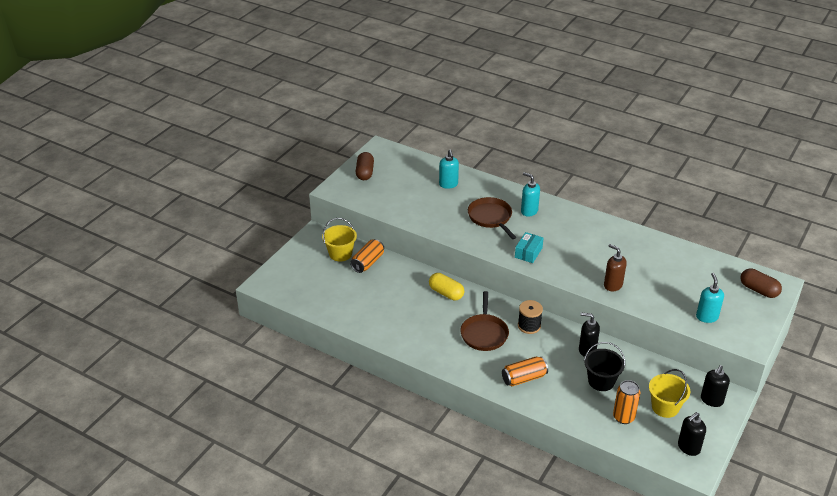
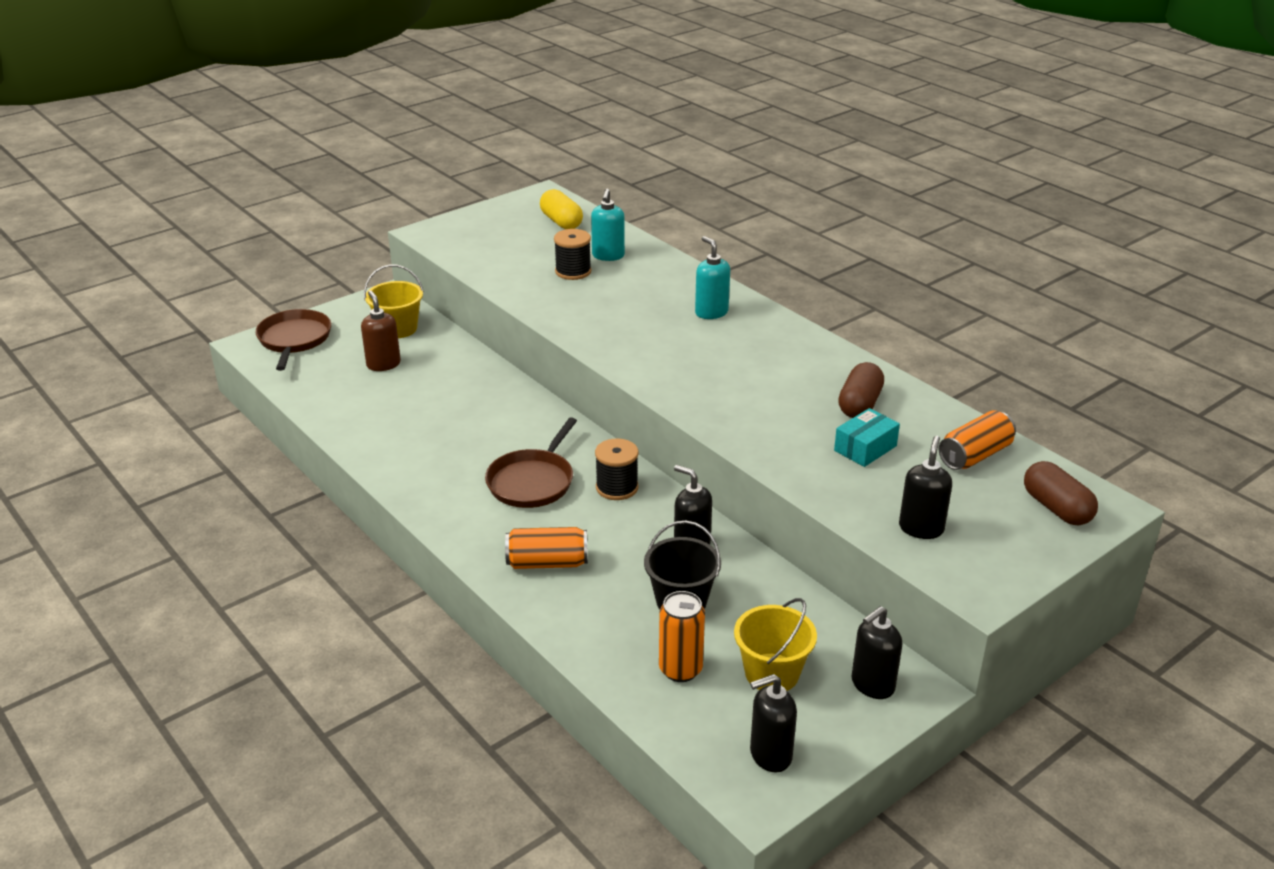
camera: 20 degrees right, 5 degrees down
(365, 173) = (492, 220): brown capsule -> brown capsule (859, 404)
(367, 262) = (429, 347): orange can -> orange can (974, 455)
(437, 200) = (573, 271): none -> black spool
(446, 293) = (516, 412): yellow capsule -> yellow capsule (561, 222)
(490, 217) = (640, 309): brown pan -> brown pan (294, 339)
(528, 252) = (664, 367): turquoise box -> turquoise box (865, 448)
(612, 285) = (776, 442): brown soap dispenser -> brown soap dispenser (383, 364)
(707, 317) = (921, 528): turquoise soap dispenser -> black soap dispenser

